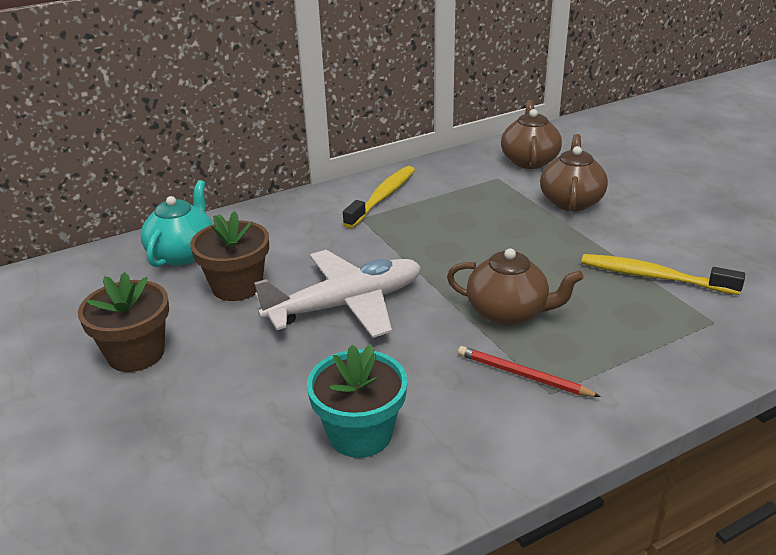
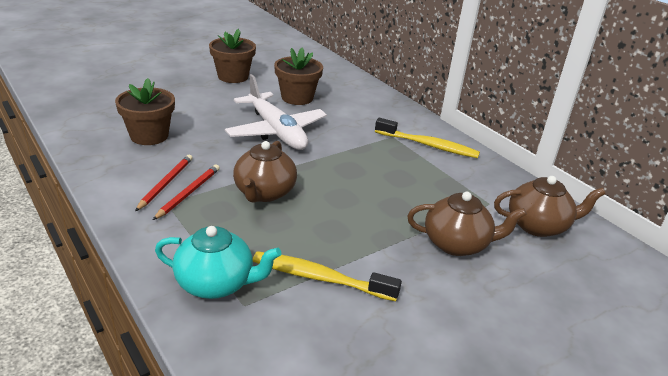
camera: 80 degrees right, 0 degrees up
(183, 253) = (333, 81): turquoise teapot -> turquoise teapot (216, 283)
(360, 434) = (149, 136): turquoise flower pot -> brown flower pot
(503, 399) = (166, 183): none -> red pencil
(653, 277) = (319, 278): yellow toothbrush -> yellow toothbrush turned 90 degrees counterclockwise

